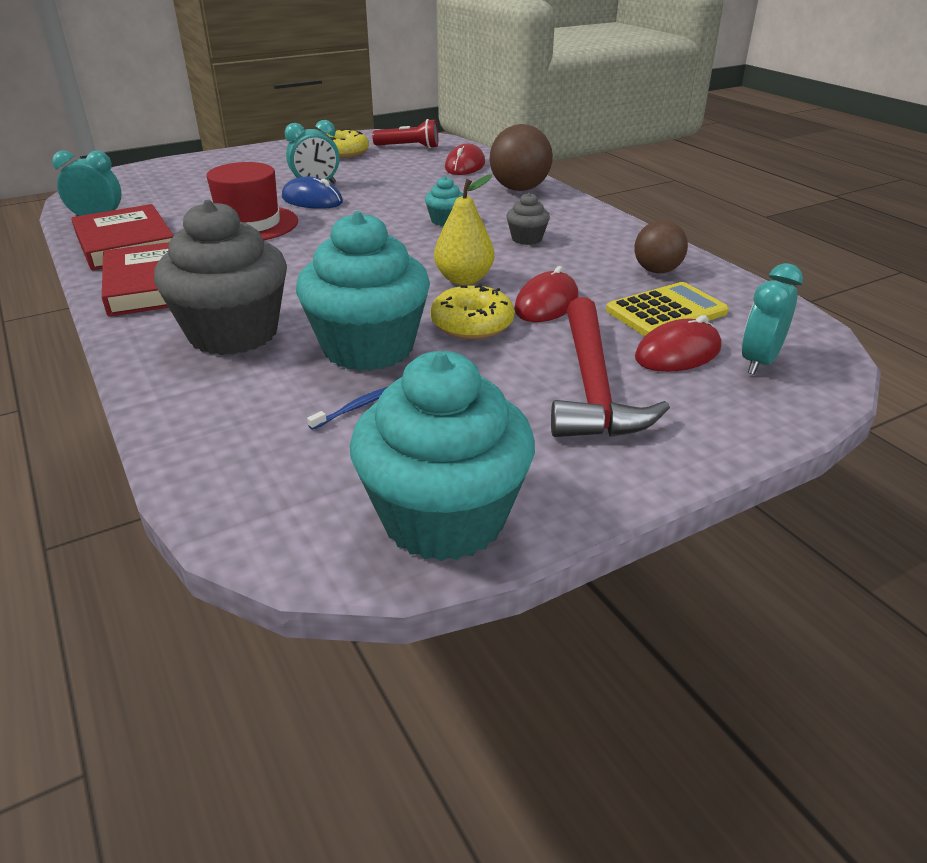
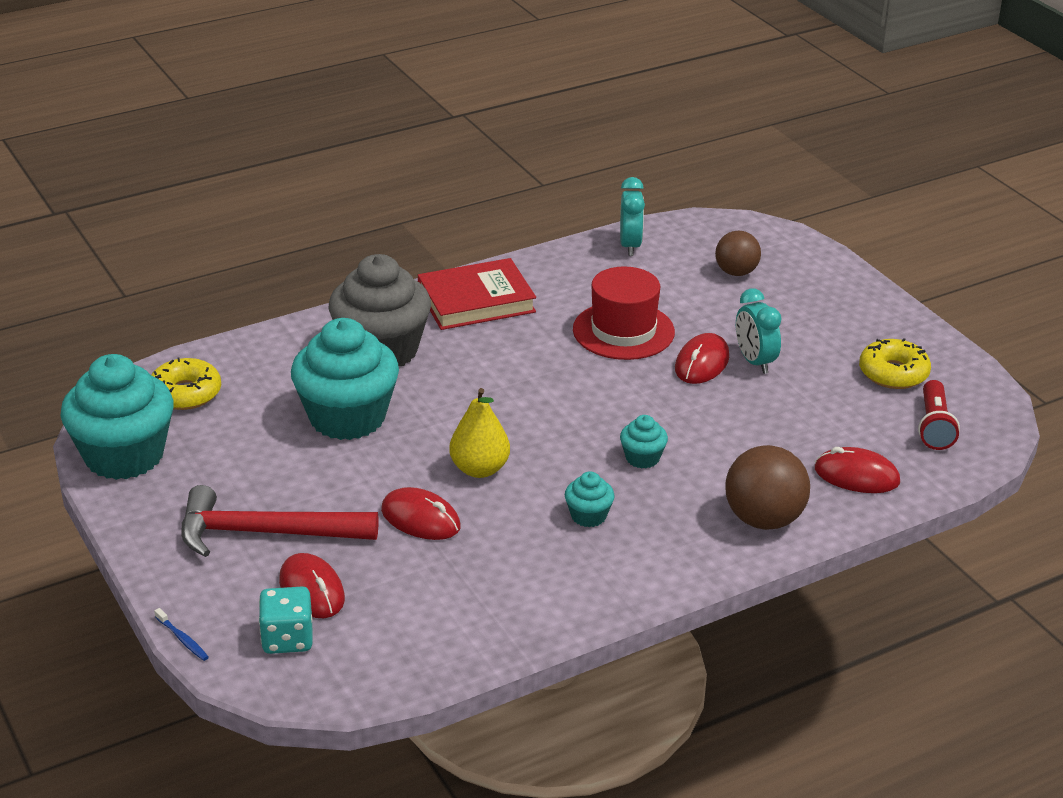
camera: 90 degrees right, 0 degrees up
(126, 244) = (568, 271): red book -> none
(312, 200) = (702, 363): blue mouse -> red mouse
(354, 408) = (257, 415): blue toothbrush -> blue toothbrush (182, 639)
(472, 324) = (383, 472): yellow donut -> yellow donut (185, 393)
(526, 239) = (588, 516): grey cupcake -> turquoise cupcake
(657, 271) = (496, 605): brown ball -> brown ball (736, 272)
(666, 311) = (395, 596): yellow calculator -> none
(758, 362) = (287, 639): turquoise clock -> turquoise dice

